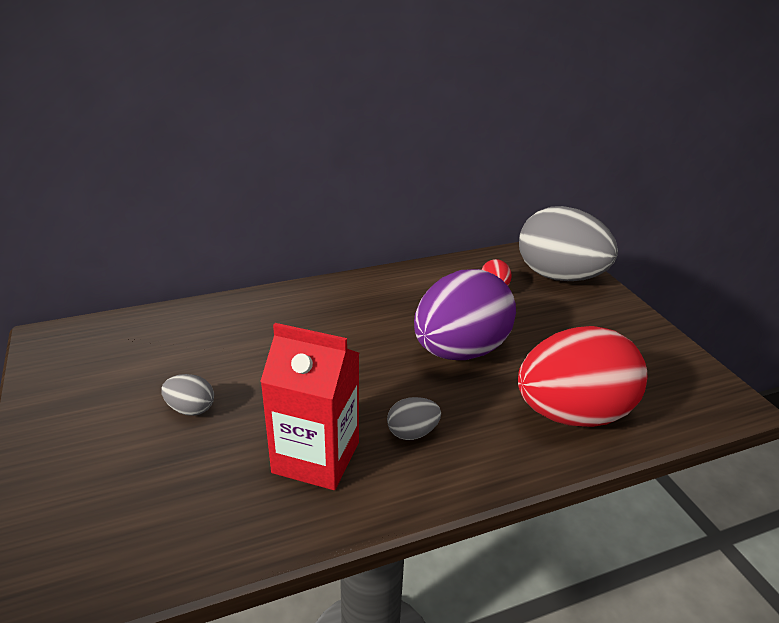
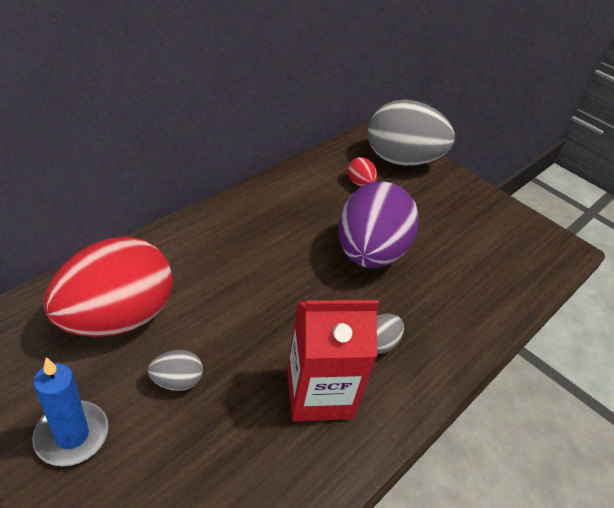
camera: 30 degrees left, 10 degrees up
(77, 424) = (72, 435): none -> blue candle
(572, 414) = (479, 290): red egg -> red egg (117, 317)

